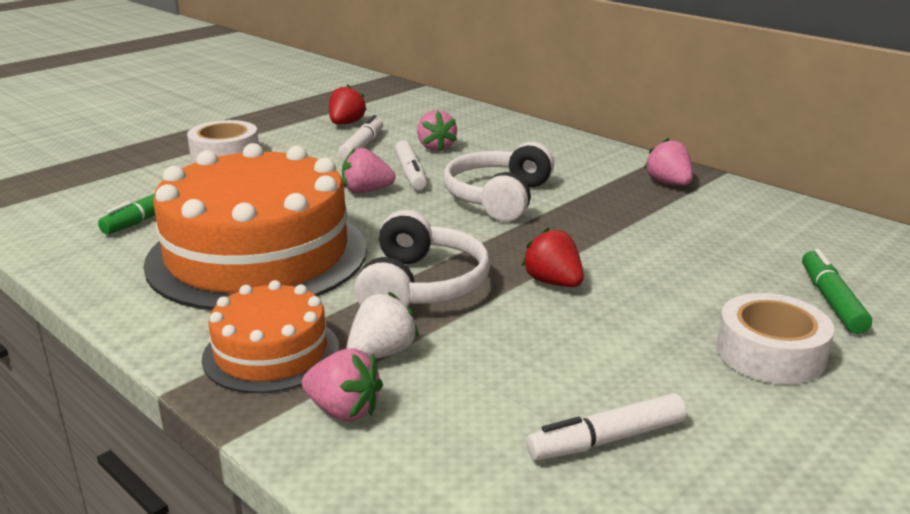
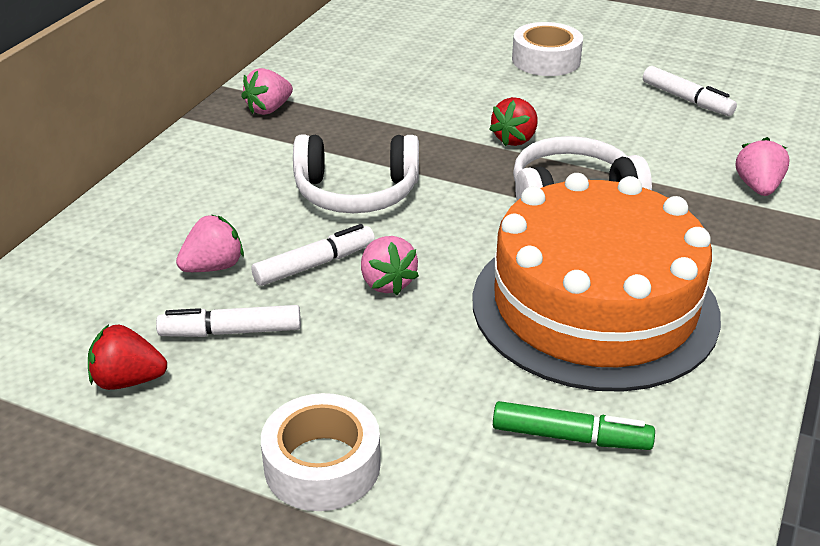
camera: 110 degrees left, 10 degrees up
(271, 353) = (732, 238): orange cake -> none
(382, 353) = (682, 190): white strawberry -> none
(831, 300) = (458, 43): green marker -> none

